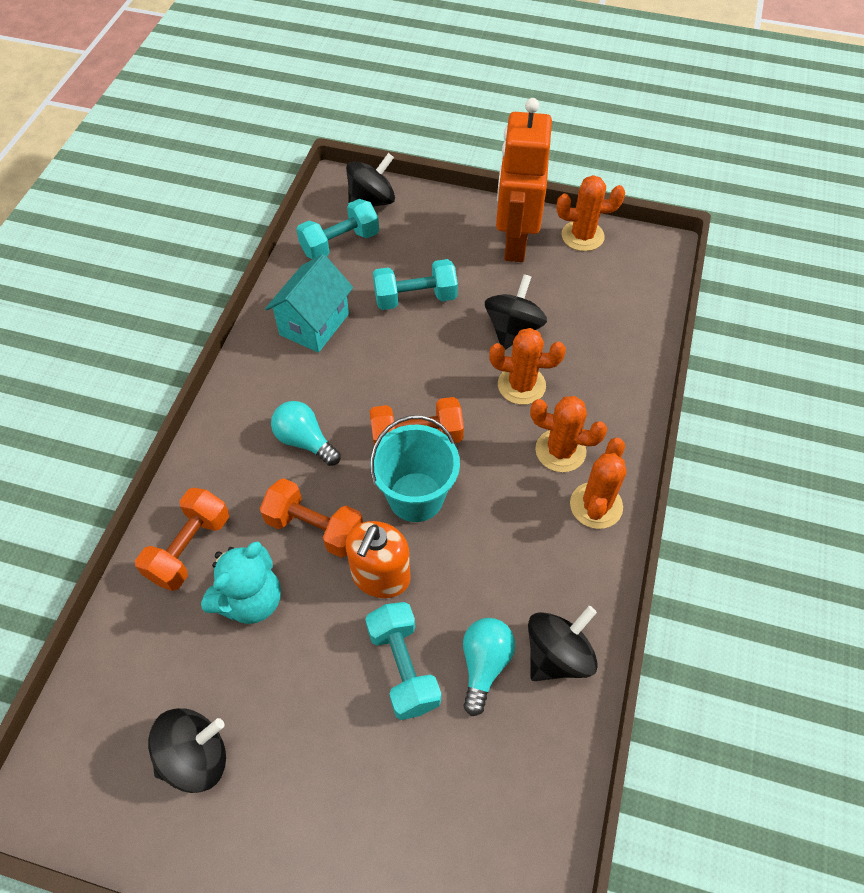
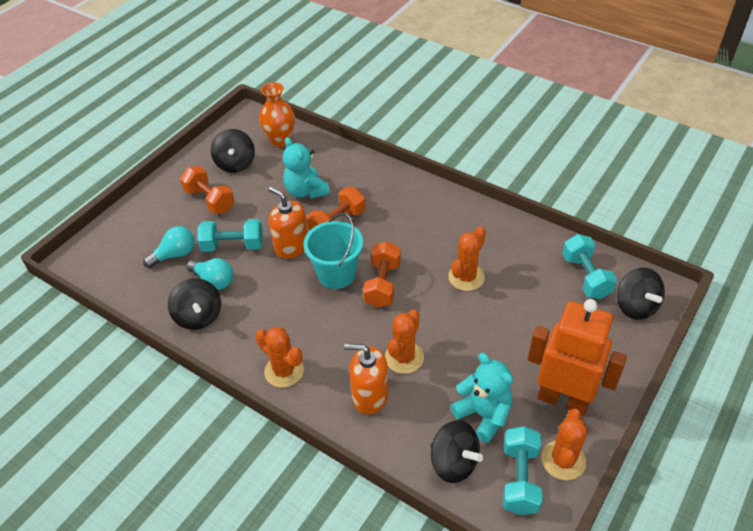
camera: 110 degrees right, 10 degrees down
(116, 697) = (280, 141): none -> orange vase
(189, 548) = (349, 171): orange dumbbell -> orange dumbbell (209, 200)
(305, 441) = (402, 228): turquoise light bulb -> turquoise light bulb (175, 254)
(314, 324) = (502, 248): turquoise house -> none
(415, 298) = (513, 312): turquoise dumbbell -> turquoise dumbbell (520, 479)
(513, 330) = (461, 368): black spinning top -> black spinning top (453, 462)
(560, 451) = (336, 364): orange cactus -> orange cactus (466, 277)
(562, 301) = (483, 415): none -> turquoise teddy bear
(587, 404) = (370, 396): none -> orange soap dispenser

